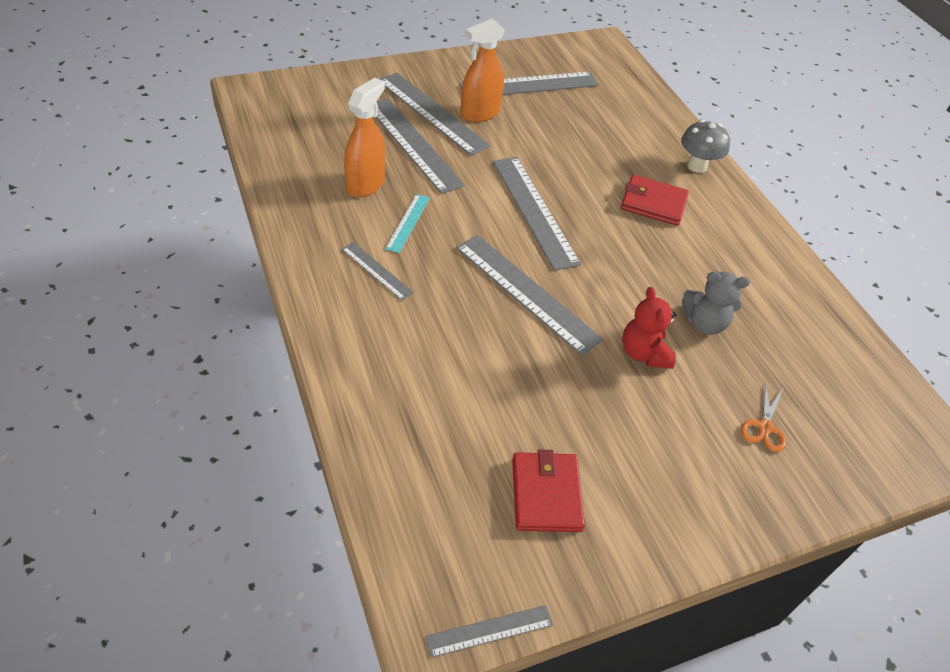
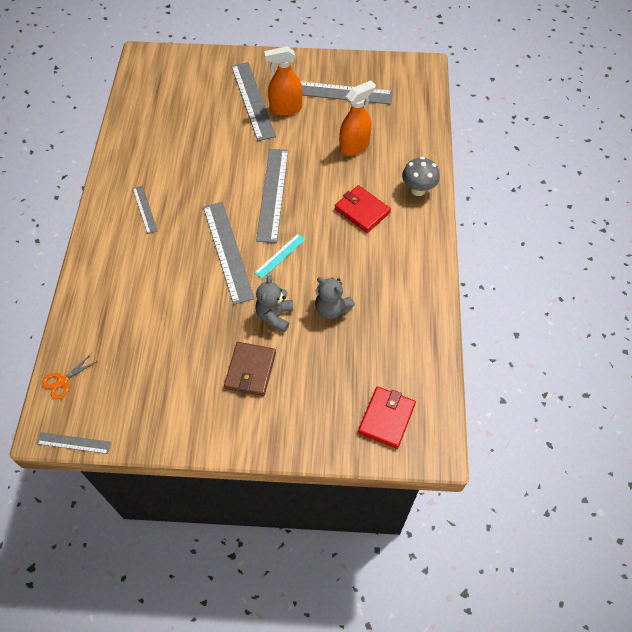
camera: 30 degrees right, 10 degrees up
(365, 184) = (175, 146): orange spray bottle -> orange spray bottle (354, 147)
(408, 223) = (184, 181): turquoise ruler -> turquoise ruler (280, 256)
(413, 144) = (224, 122): grey ruler -> none
(546, 494) = (153, 382): red wallet -> red wallet (386, 418)
(643, 353) = (275, 316): red teddy bear -> grey teddy bear
(664, 431) = (250, 370): none -> brown wallet
(764, 427) = (318, 391): orange scissors -> orange scissors (63, 381)

